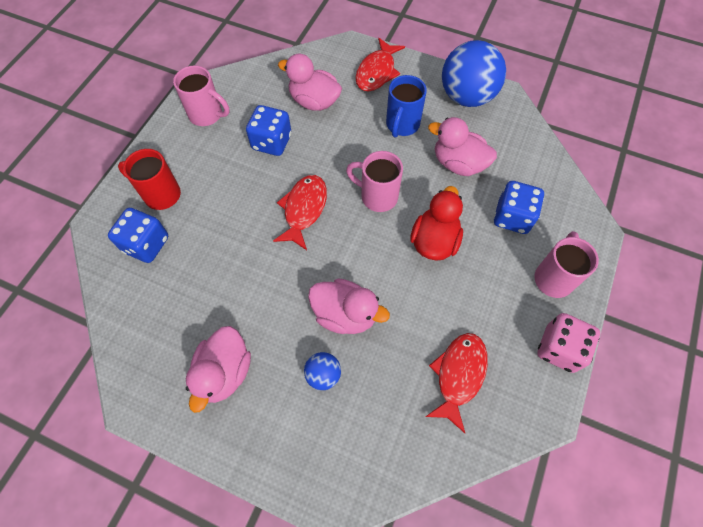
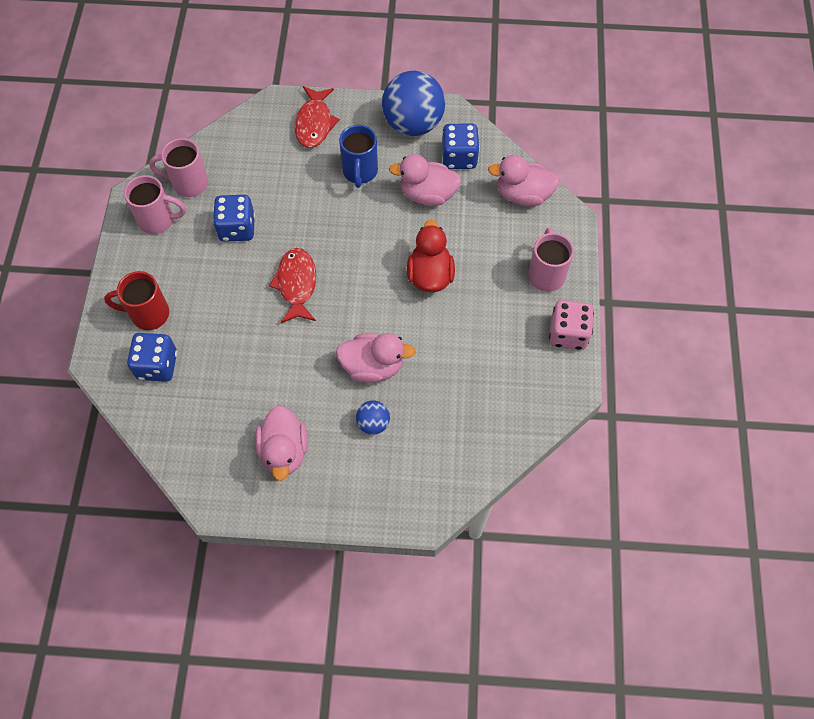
camera: 20 degrees left, 0 degrees up
(314, 101) = (263, 173): pink duck -> pink duck (523, 195)
(377, 196) = (362, 250): pink mug -> pink mug (188, 183)
(458, 375) = (490, 384): red fish -> none
(512, 217) = (493, 231): blue dice -> blue dice (459, 157)

